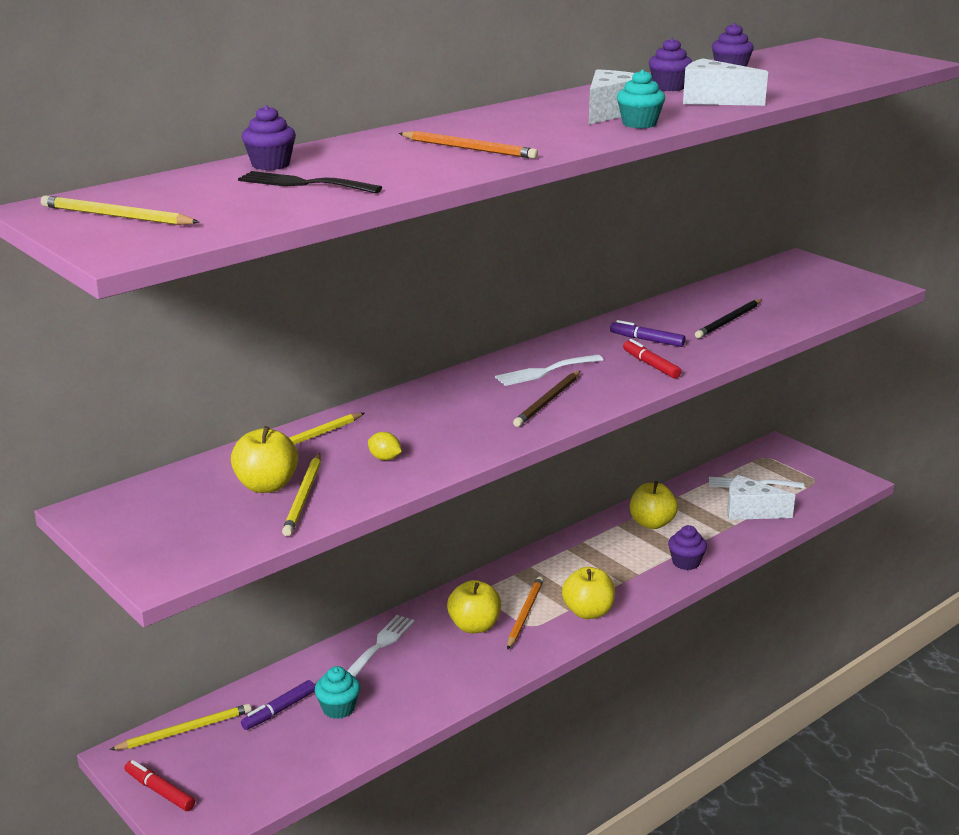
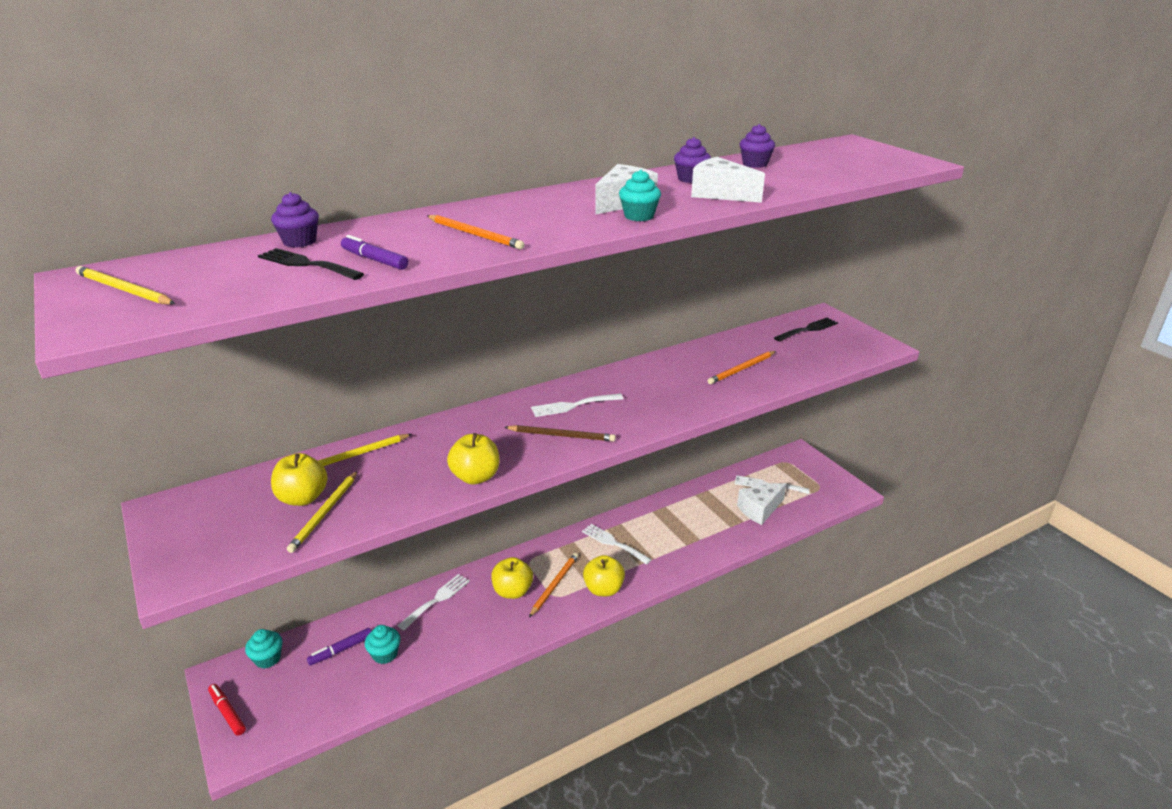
camera: 10 degrees right, 5 degrees up
(185, 730) = (267, 659): yellow pencil -> turquoise cupcake
(385, 458) = (407, 480): yellow lemon -> none
(548, 401) = (562, 435): brown pencil -> brown pencil turned 120 degrees counterclockwise
(581, 563) = (613, 543): none -> white fork
(647, 340) = (667, 382): purple marker -> purple marker (374, 260)
(651, 365) = (660, 407): red marker -> none
(652, 523) = (679, 513): yellow apple -> yellow apple (475, 477)
(686, 562) = (694, 552): purple cupcake -> none
(728, 321) = (741, 369): black pencil -> orange pencil
(750, 511) = (759, 510): white cheese -> white cheese turned 60 degrees counterclockwise
(789, 276) = (808, 329): none -> black fork

